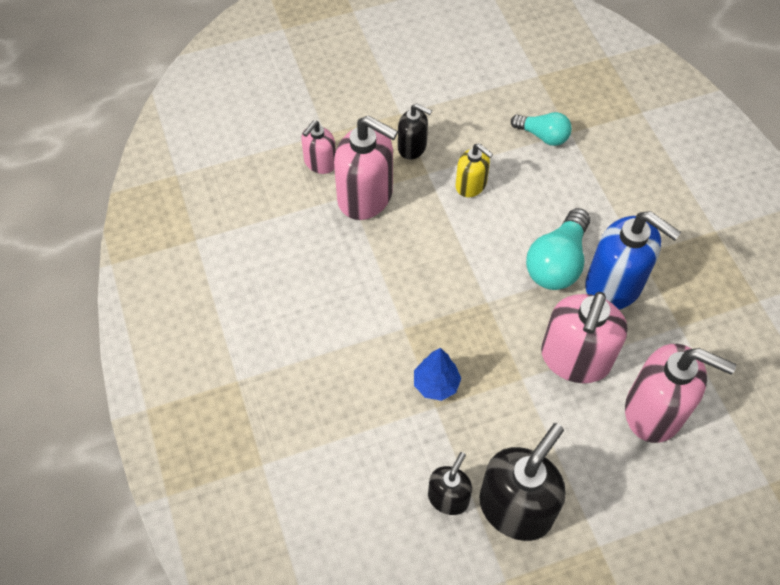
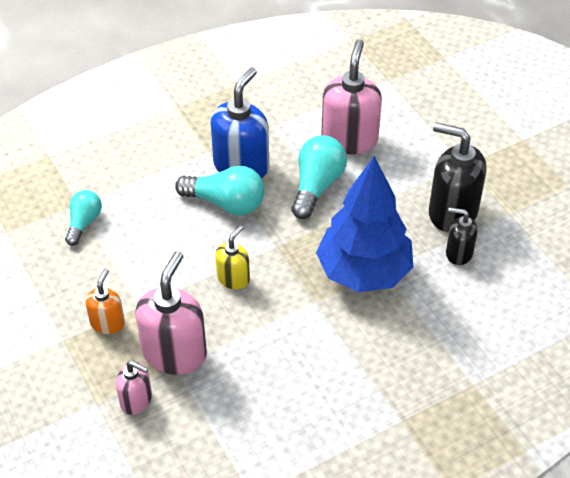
camera: 100 degrees left, 10 degrees down
(412, 147) = (107, 323): black soap dispenser -> orange soap dispenser
(436, 384) = (364, 272): blue tree -> blue tree, size x2.35
(471, 185) = (150, 271): yellow soap dispenser -> yellow soap dispenser (233, 278)
(575, 359) = (316, 186): pink soap dispenser -> turquoise light bulb

